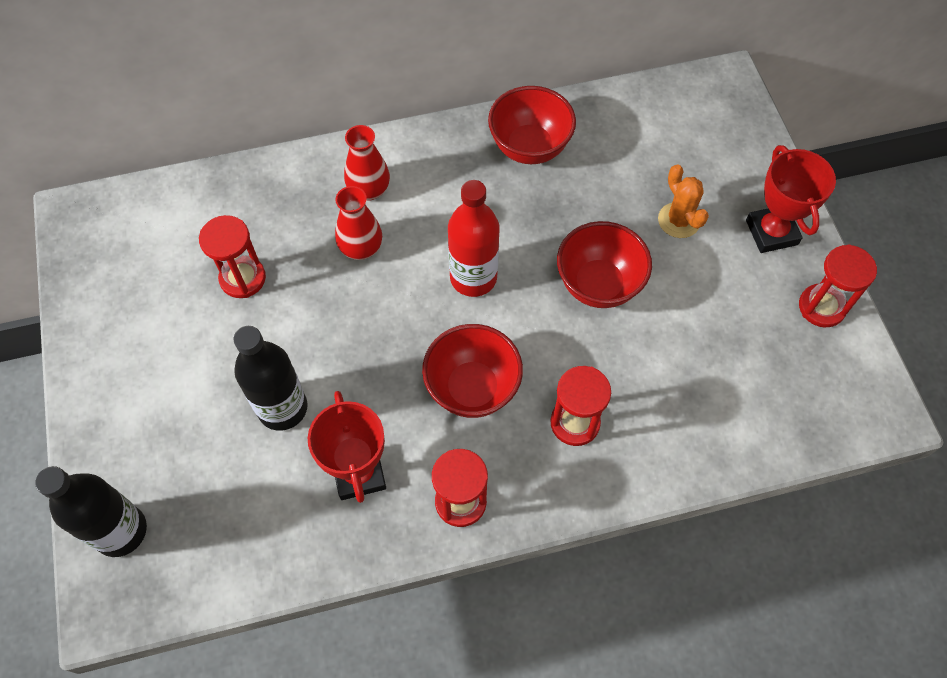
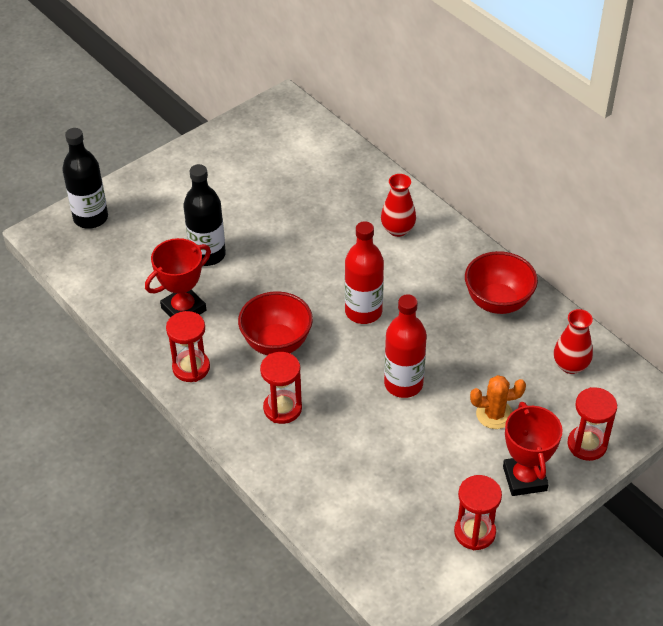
camera: 65 degrees right, 15 degrees down
(243, 278) = (287, 197): red hourglass -> red hourglass (587, 444)
(361, 248) = (348, 244): red vase -> red vase (570, 365)
(598, 285) = (403, 384): red bowl -> red bottle
(679, 220) = (494, 414): orange cactus -> orange cactus turned 45 degrees clockwise
(771, 232) = (525, 478): red trophy -> red trophy turned 60 degrees counterclockwise

